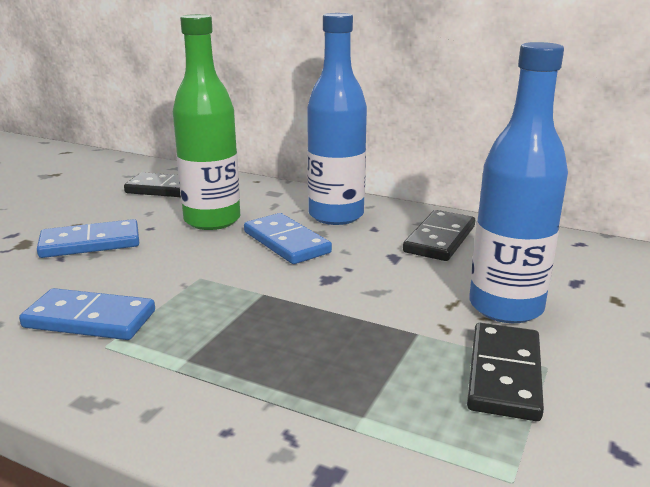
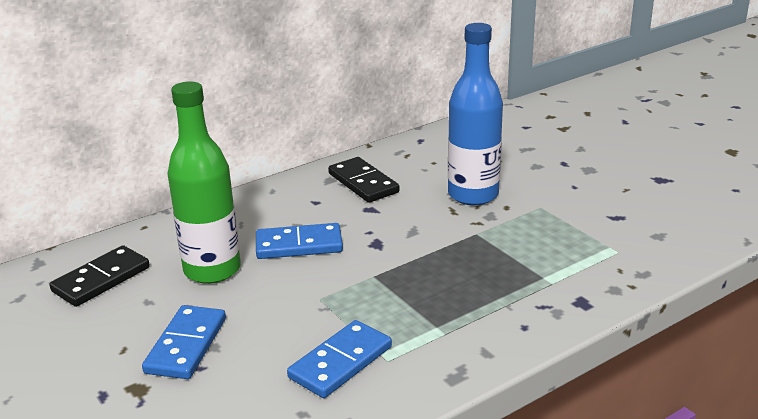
camera: 60 degrees left, 5 degrees up
(336, 215) = (274, 210): blue bottle -> none
(504, 374) = (538, 222): black domino -> none

